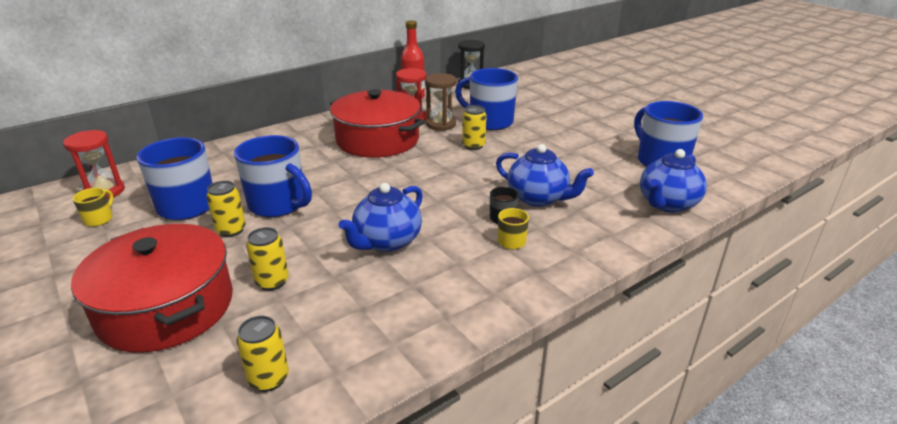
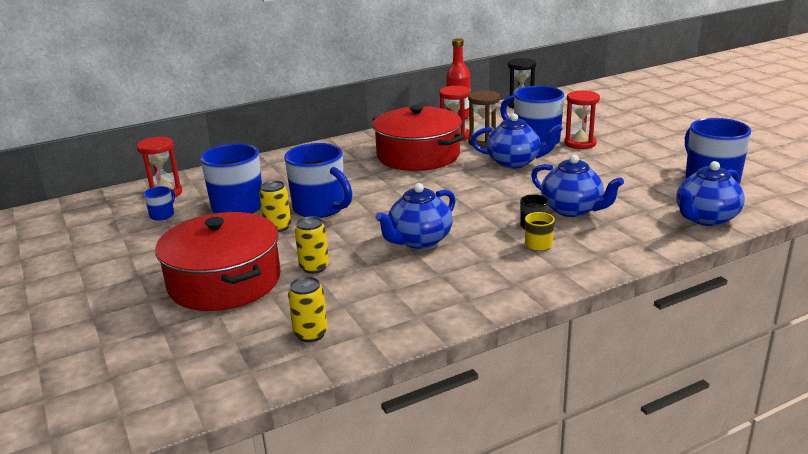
camera: 10 degrees right, 5 degrees down
(99, 219) = (162, 215): yellow mug -> blue mug
(473, 146) = (514, 162): yellow can -> blue teapot
(532, 124) = (580, 143): none -> red hourglass

